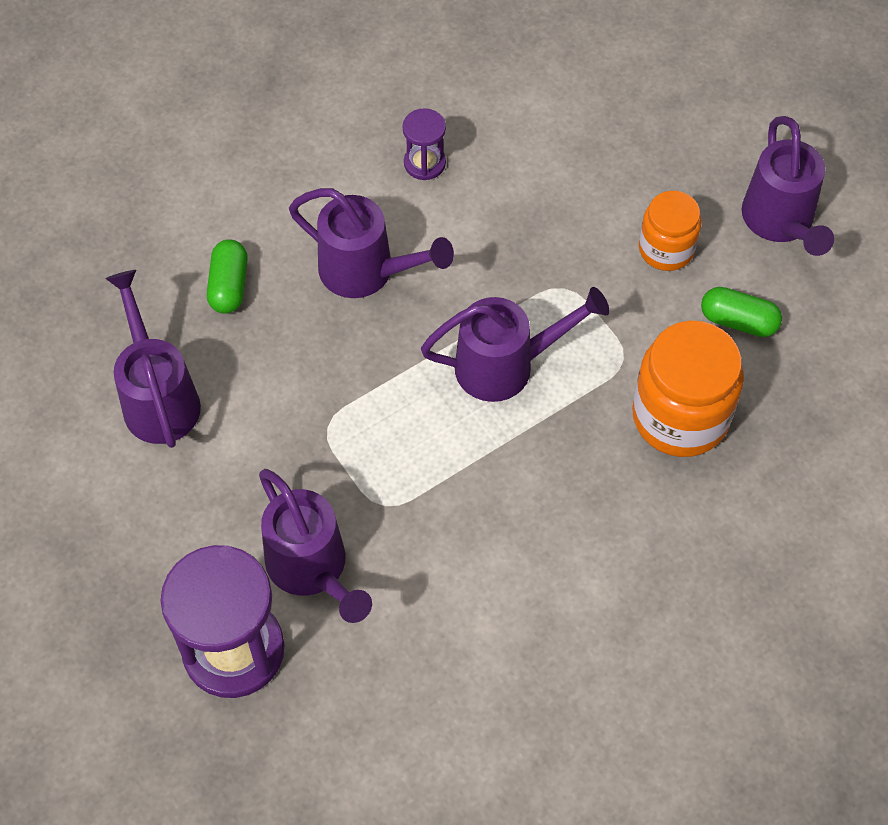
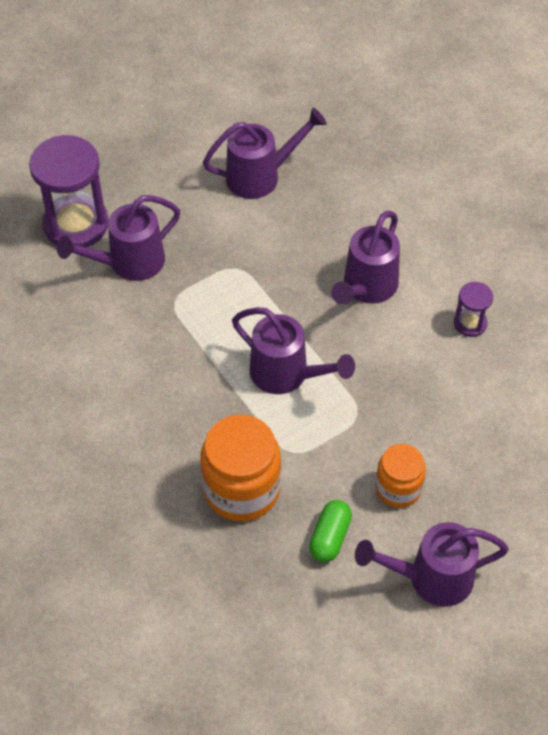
camera: 90 degrees right, 5 degrees down
(229, 286) = (351, 209): green capsule -> none
(506, 366) = (286, 374): purple watering can -> purple watering can turned 45 degrees counterclockwise

